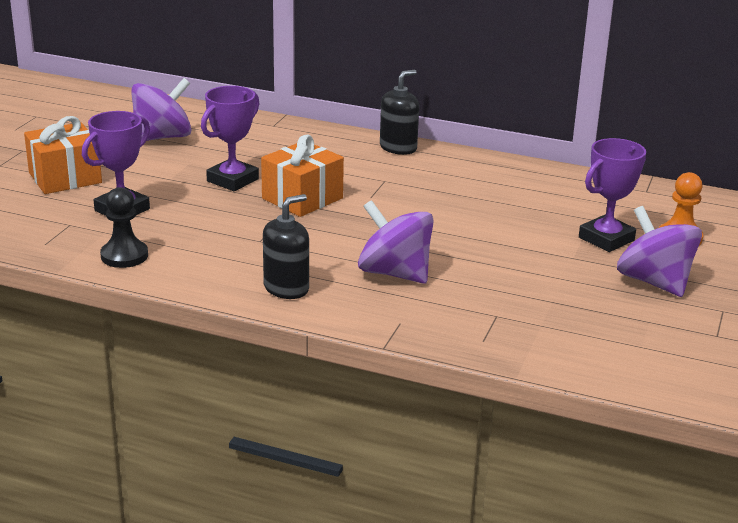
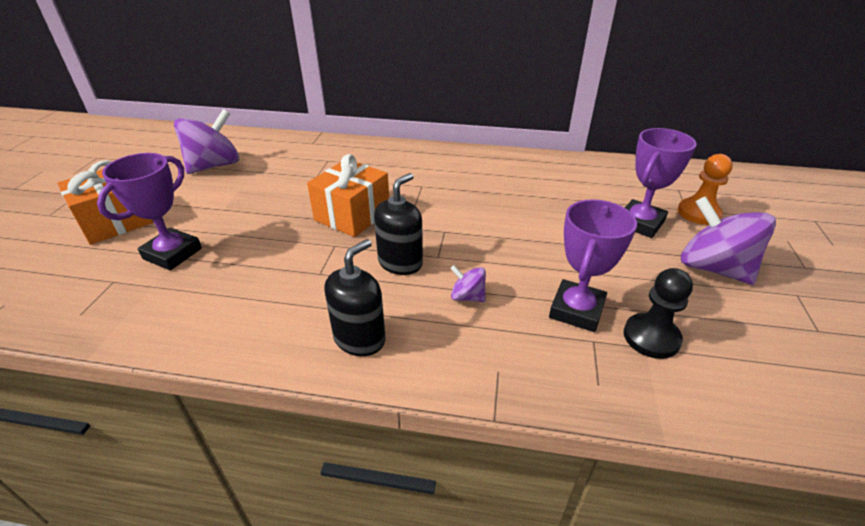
camera: 10 degrees left, 10 degrees up
(124, 256) = (172, 318): black pawn -> black pawn (651, 337)
(232, 180) = (283, 203): purple trophy -> purple trophy (576, 310)
(394, 273) = (467, 296): purple spinning top -> purple spinning top, size x0.47
(398, 148) = (423, 152): black soap dispenser -> black soap dispenser (400, 262)

